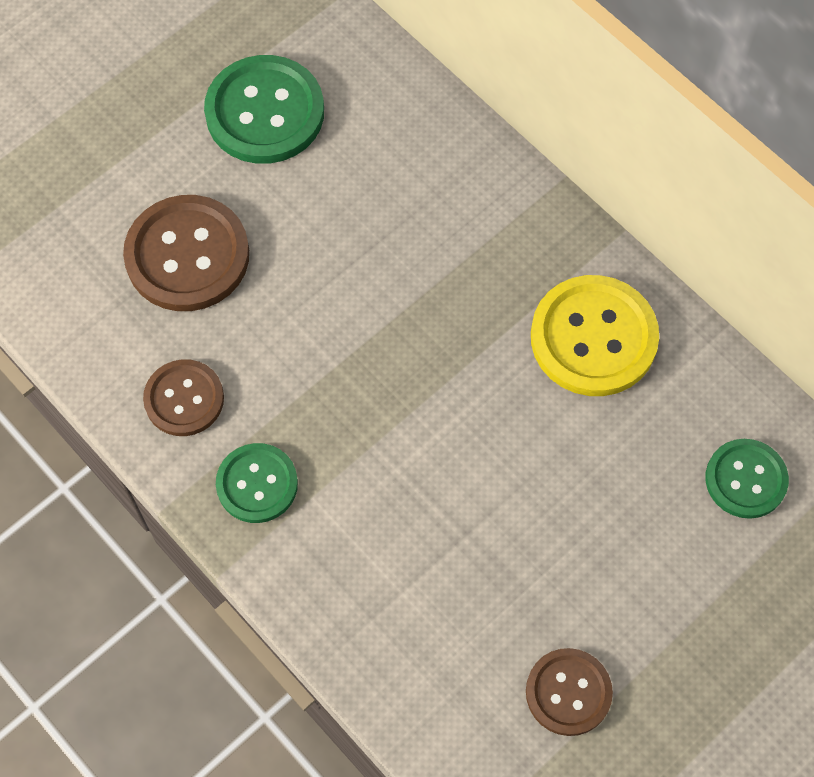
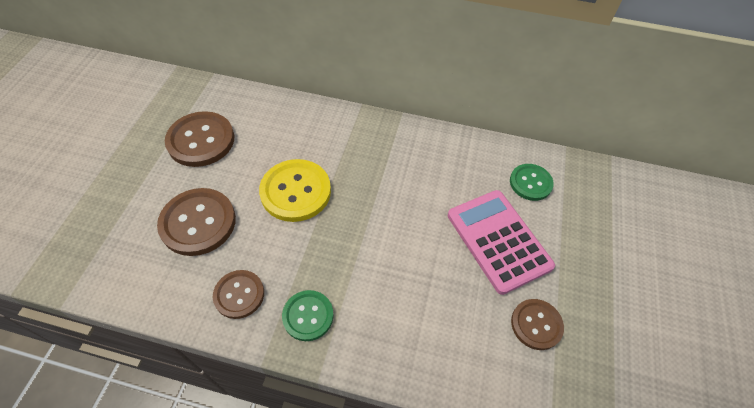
camera: 35 degrees left, 10 degrees down
(265, 112) = (201, 140): green button -> brown button
(593, 338) = (422, 160): yellow button -> yellow button (295, 191)
(612, 540) = (498, 240): none -> pink calculator

